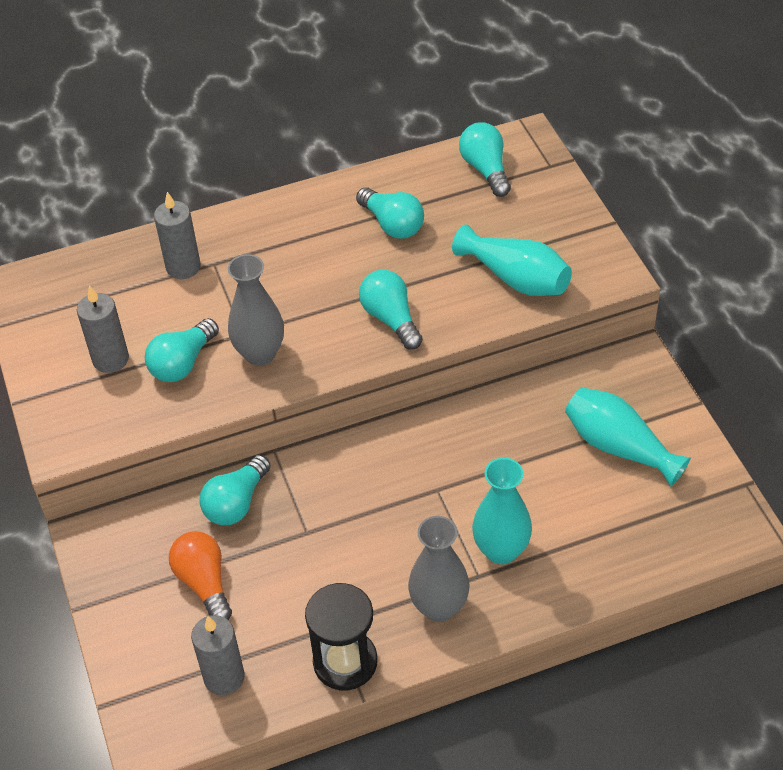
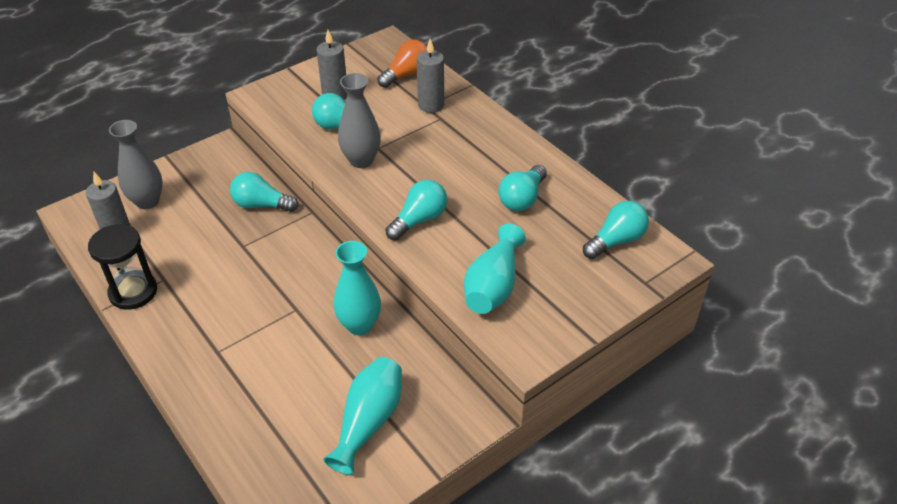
camera: 70 degrees right, 5 degrees down
(204, 583) = (192, 206): orange light bulb -> orange light bulb (406, 74)
(439, 607) = (185, 334): grey vase -> grey vase (147, 201)
(501, 550) = (243, 360): turquoise vase -> turquoise vase (359, 325)

